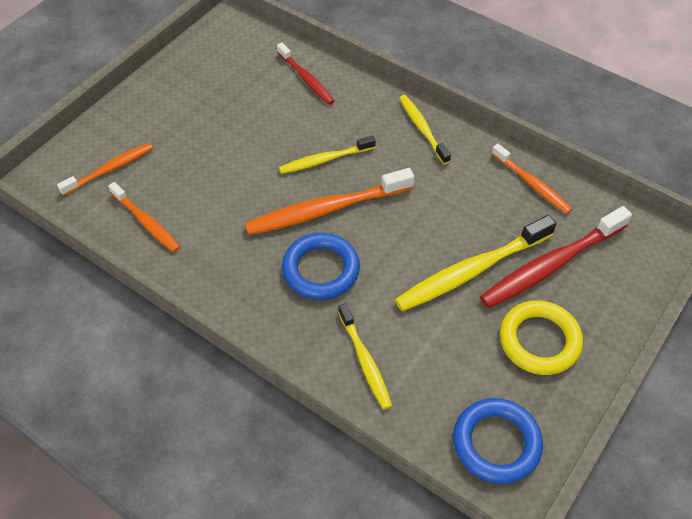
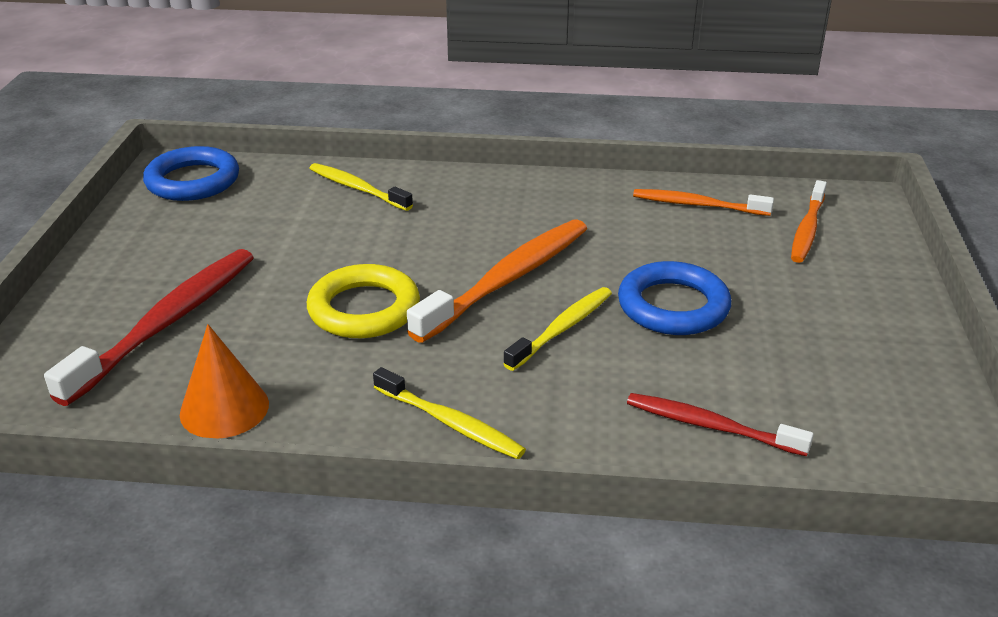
camera: 150 degrees right, 20 degrees down
(321, 270) = (462, 231): blue ring -> blue ring (673, 306)
(471, 271) = (276, 284): yellow toothbrush -> none
(532, 184) = (224, 408): orange toothbrush -> orange cone
(539, 341) = (166, 254): yellow ring -> yellow ring (364, 309)

